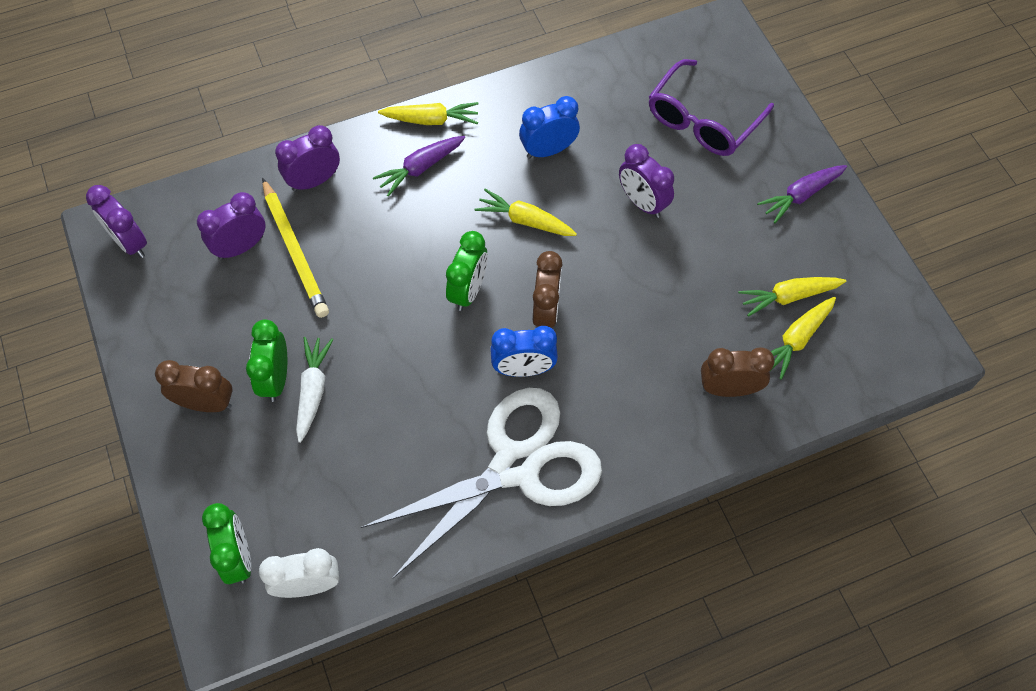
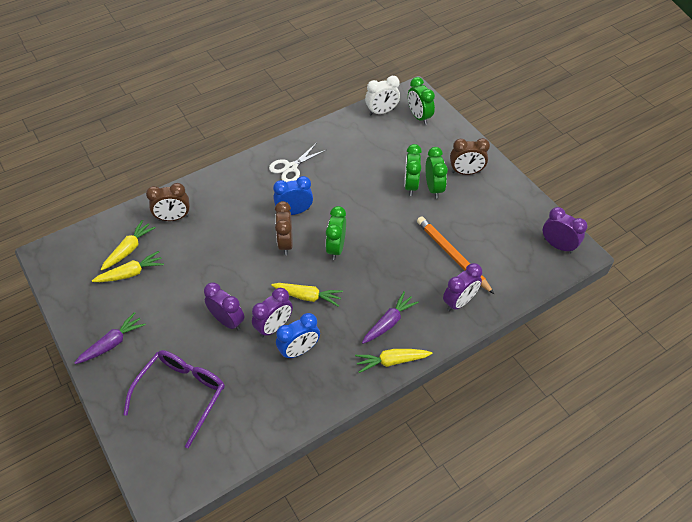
camera: 170 degrees right, 10 degrees down
(241, 247) = (487, 253): purple clock -> purple clock (274, 327)
(295, 251) = (452, 255): yellow pencil -> orange pencil
(313, 390) = (410, 185): white carrot -> green clock
(516, 466) = (291, 167): white scissors -> white scissors, size x0.48

